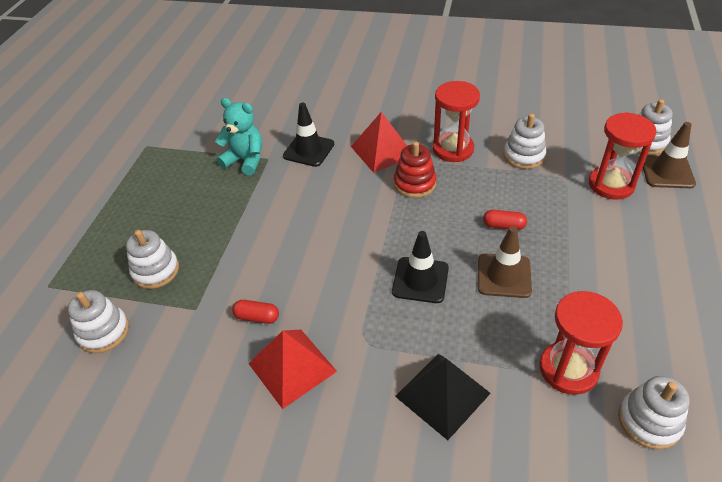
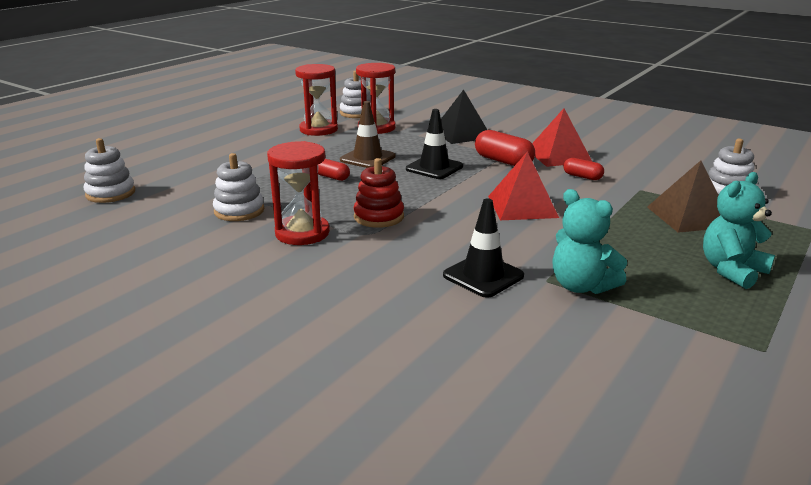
camera: 160 degrees left, 20 degrees down
(142, 206) = (731, 271): none -> turquoise teddy bear
(155, 271) = (688, 216): white stacking toy -> brown pyramid
(353, 324) = (503, 161): none -> red capsule
(382, 151) = (386, 251): red pyramid -> red pyramid (522, 206)
(611, 184) = (202, 178): red hourglass -> red hourglass (318, 130)
(667, 172) = (143, 174): brown traffic cone -> none

